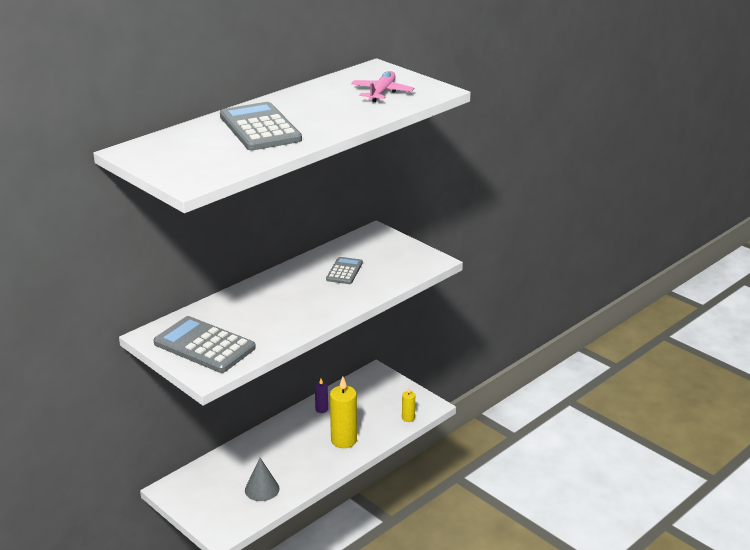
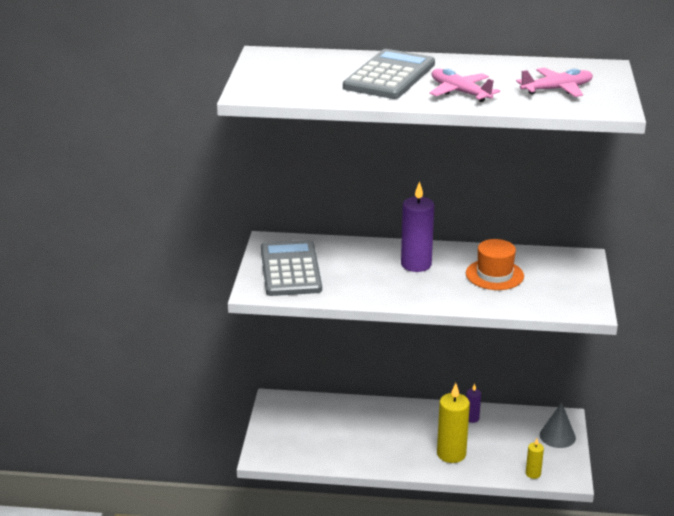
camera: 50 degrees right, 0 degrees up
(262, 489) = (334, 446): grey cone -> grey cone (557, 436)
(284, 292) = (416, 264): none -> purple candle
(331, 119) = (460, 92): none -> pink plane
(344, 271) = (494, 275): grey calculator -> orange hat

